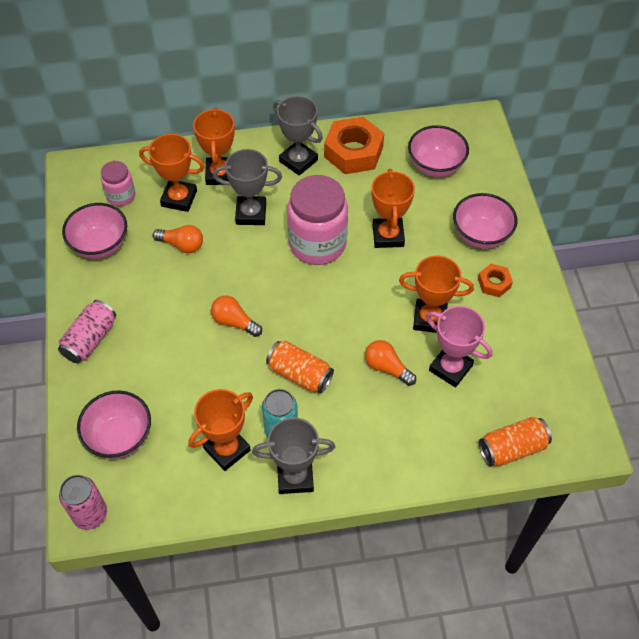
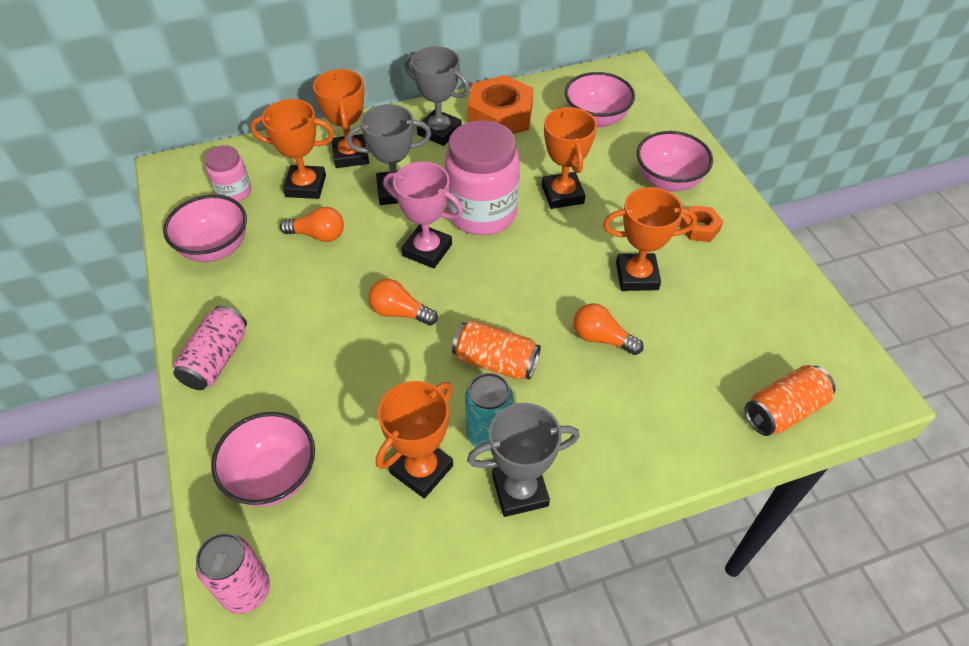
camera: 10 degrees left, 5 degrees down
(450, 368) = (678, 327): pink trophy -> pink trophy (427, 250)

